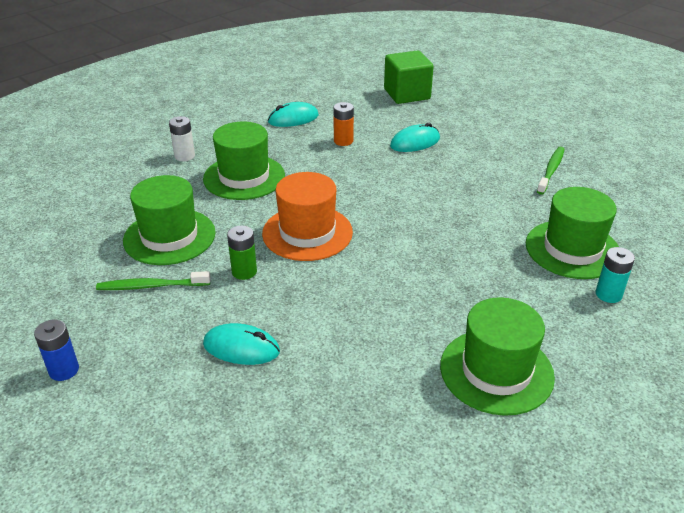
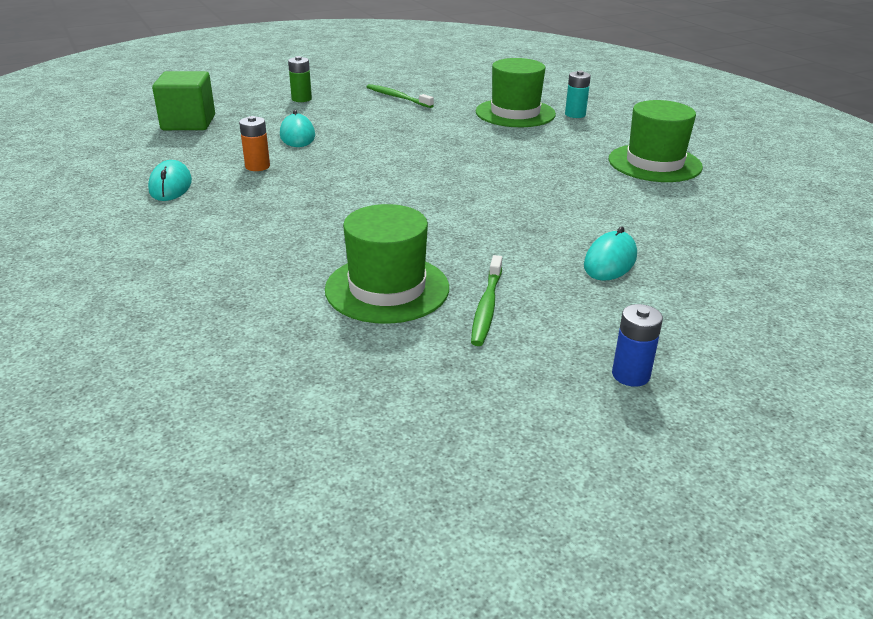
camera: 75 degrees left, 5 degrees down
(184, 156) = (189, 265): white battery -> none
(244, 177) = (285, 229): green hat -> none
(244, 272) = (484, 248): green battery -> green battery (301, 99)
(307, 233) = (430, 207): orange hat -> none

